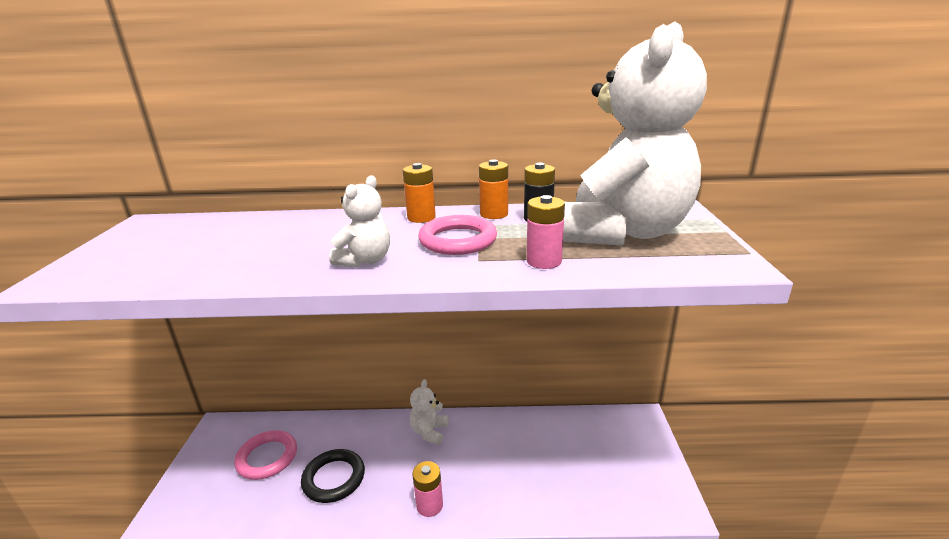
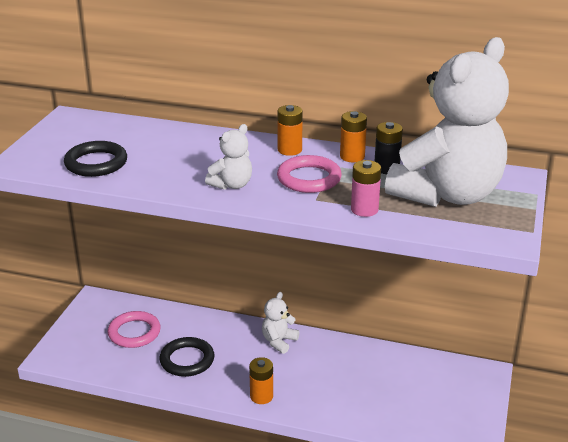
camera: 15 degrees right, 5 degrees up
(175, 263) = (96, 163): none -> black ring
(429, 505) = (261, 396): pink battery -> orange battery

